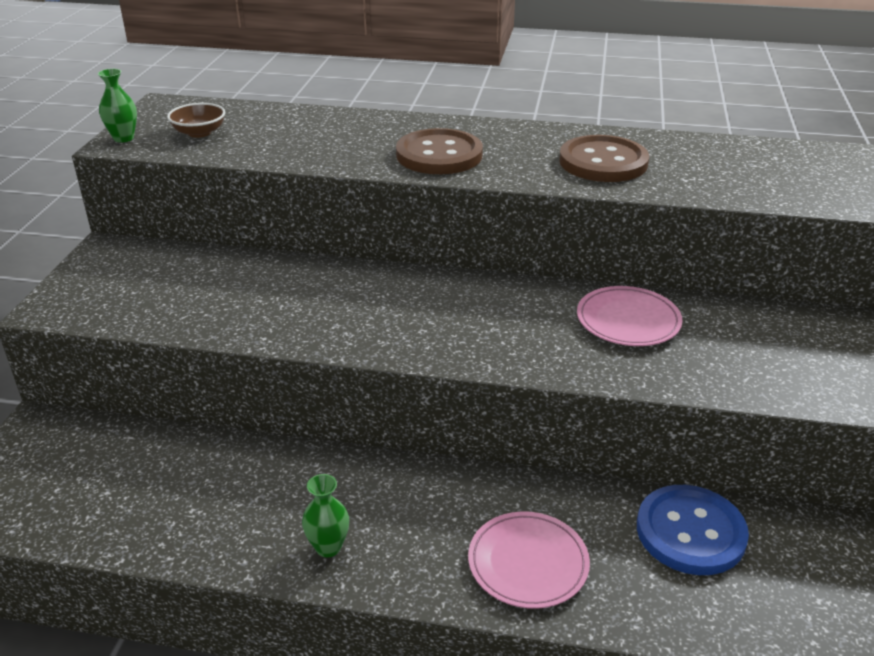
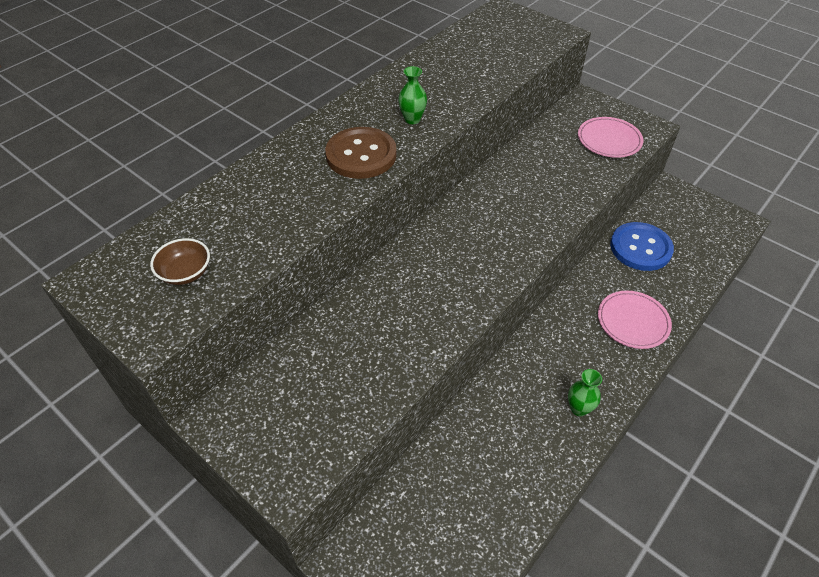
camera: 60 degrees left, 15 degrees up
(123, 138) = (142, 329): green vase -> green vase (412, 119)
(603, 162) = (436, 92): brown button -> none
(628, 320) = (529, 174): pink plate -> pink plate (609, 140)

